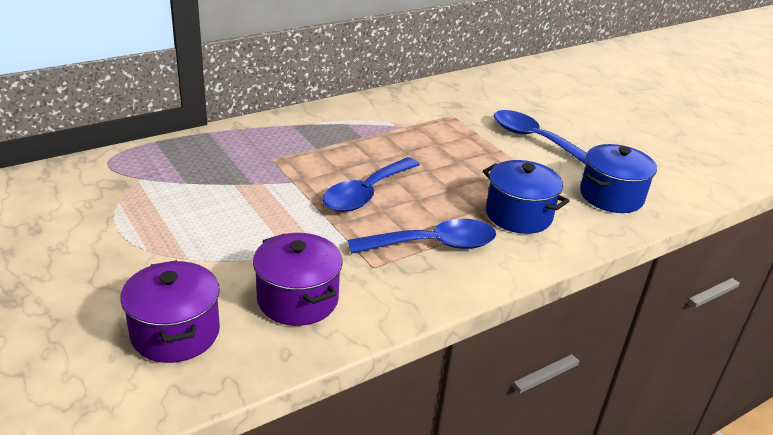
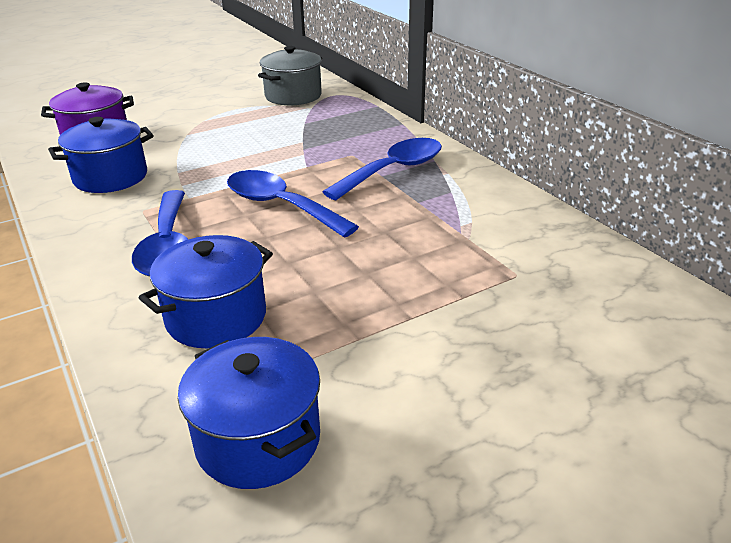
camera: 95 degrees right, 0 degrees up
(95, 189) = (293, 96): none -> grey pot
(297, 299) = (110, 177): purple pot -> blue pot
(533, 139) = (462, 362): blue spoon -> blue spoon (393, 170)

